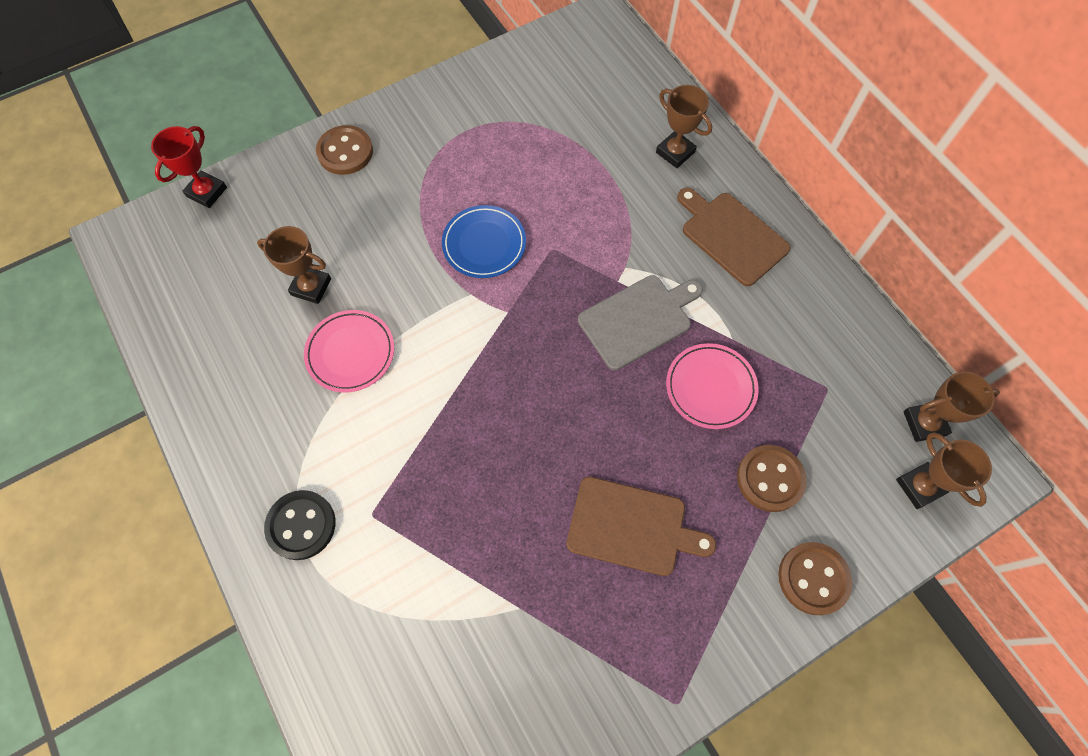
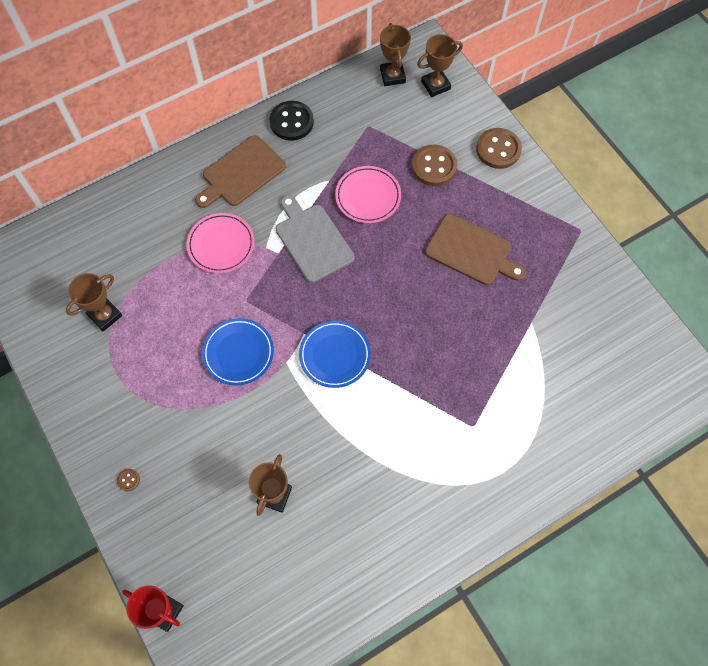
camera: 90 degrees left, 0 degrees up
(301, 525) = (484, 478): black button -> black button (291, 122)
(345, 152) = (128, 480): brown button -> brown button, size x0.42
(350, 353) = (338, 454): pink plate -> pink plate (221, 245)
(477, 347) = (335, 355): none -> blue plate
(631, 527) = (471, 251): brown cutting board -> brown cutting board turned 105 degrees clockwise
(675, 152) = (157, 206): brown trophy -> brown trophy (105, 315)

